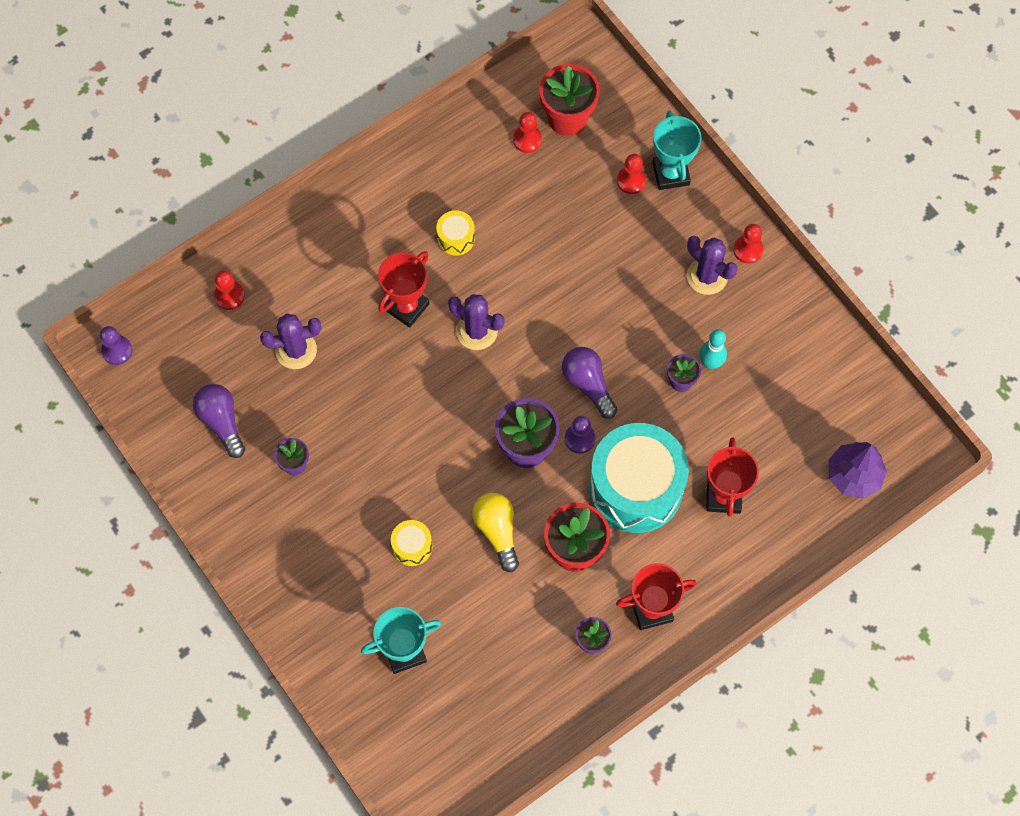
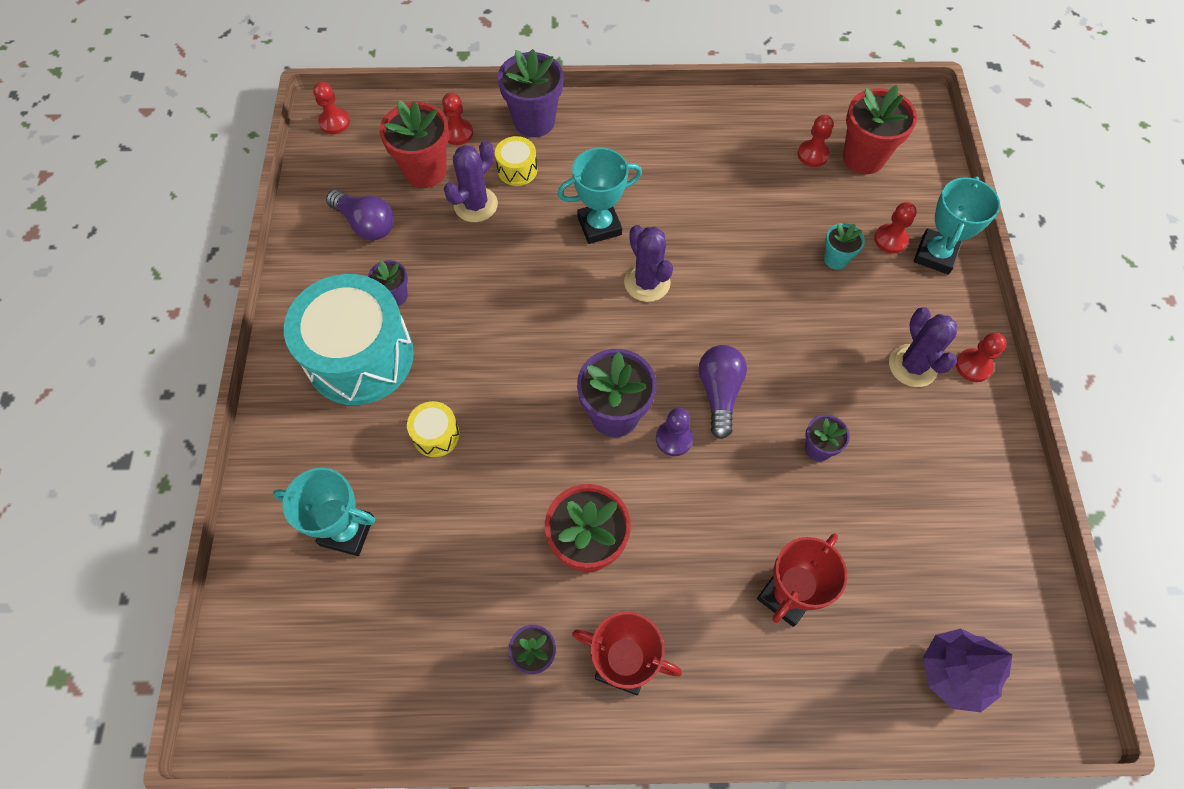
camera: 35 degrees right, 5 degrees down
(117, 351) = (334, 122): purple pawn -> red pawn
(222, 422) = (366, 224): purple light bulb -> purple light bulb turned 120 degrees clockwise
(231, 346) = (425, 171): none -> red flower pot
(284, 246) = (534, 121): none -> purple flower pot
(296, 350) = (475, 205): purple cactus -> purple cactus turned 75 degrees counterclockwise
(407, 307) = (599, 226): red trophy -> turquoise trophy
(456, 238) = (687, 196): yellow drum -> yellow drum (517, 170)
(497, 531) = (526, 475): yellow light bulb -> none
(602, 223) = (836, 259): none -> turquoise flower pot
(636, 487) = (697, 524): turquoise drum -> turquoise drum (360, 357)
(710, 363) = (862, 450): turquoise bowling pin -> none

